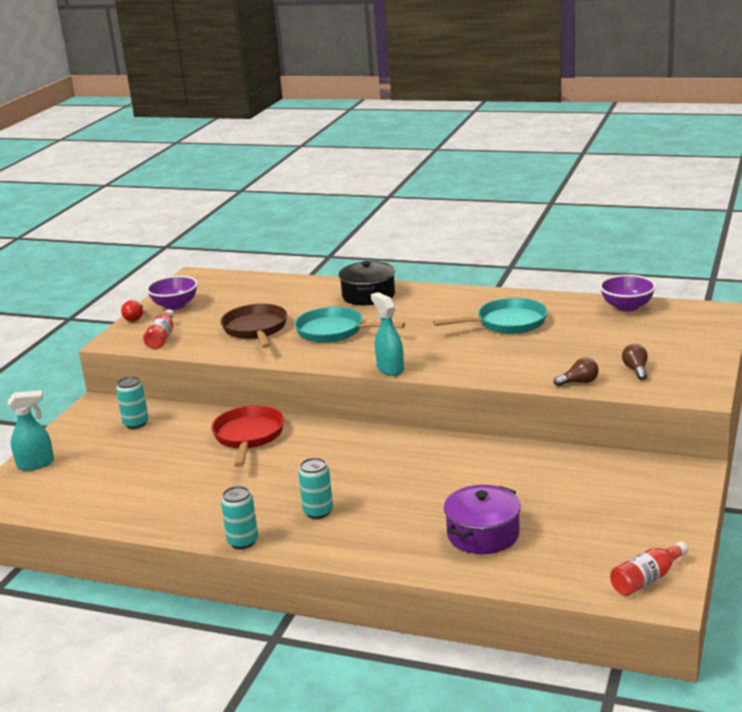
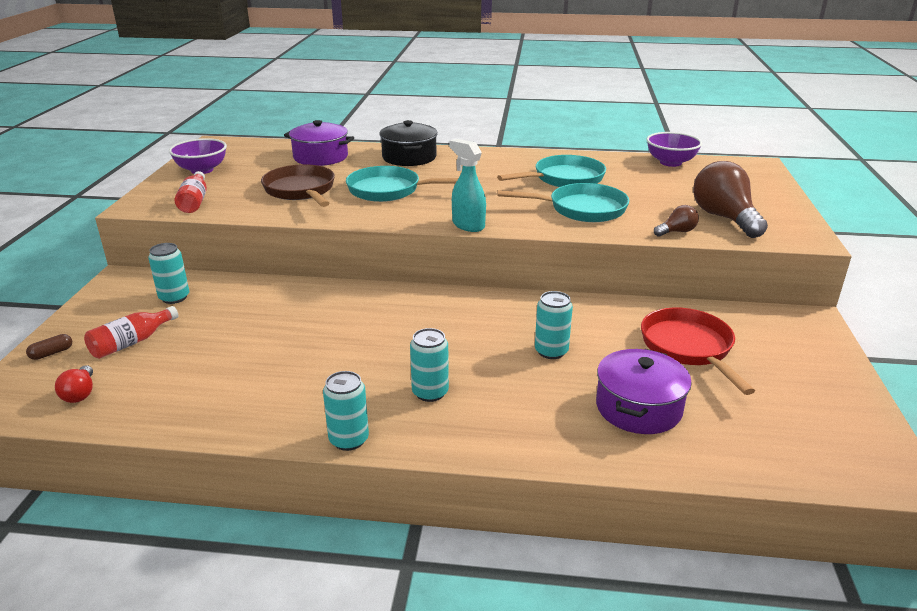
camera: 15 degrees left, 5 degrees up
(36, 464) = (51, 353): turquoise spray bottle -> brown capsule
(135, 318) = (158, 183): red light bulb -> red light bulb (80, 394)
(248, 437) = (314, 306): red pan -> red pan (689, 348)
(285, 293) = (320, 157): none -> purple pot
(434, 485) = (551, 351): none -> turquoise can
(503, 356) = (581, 209): none -> turquoise pan
(636, 370) = (724, 218): brown light bulb -> brown light bulb, size x2.07
(647, 579) = (858, 451): red bottle -> red bottle (132, 342)

